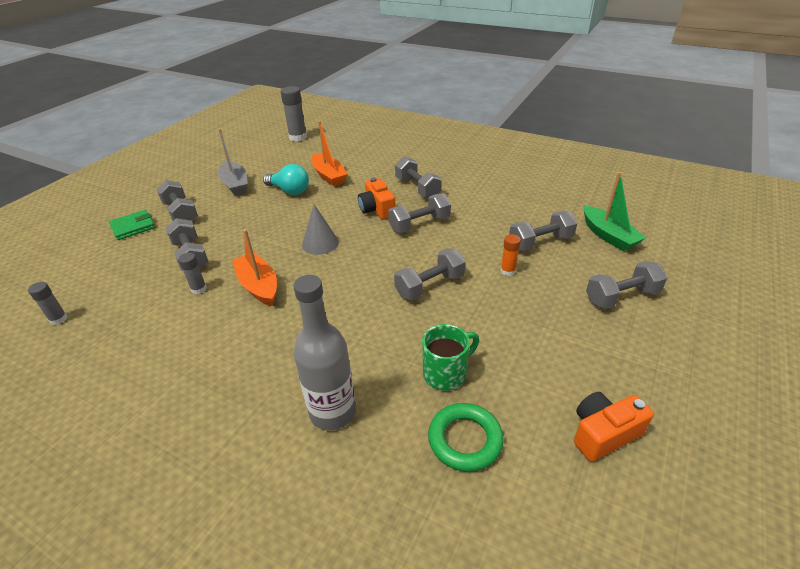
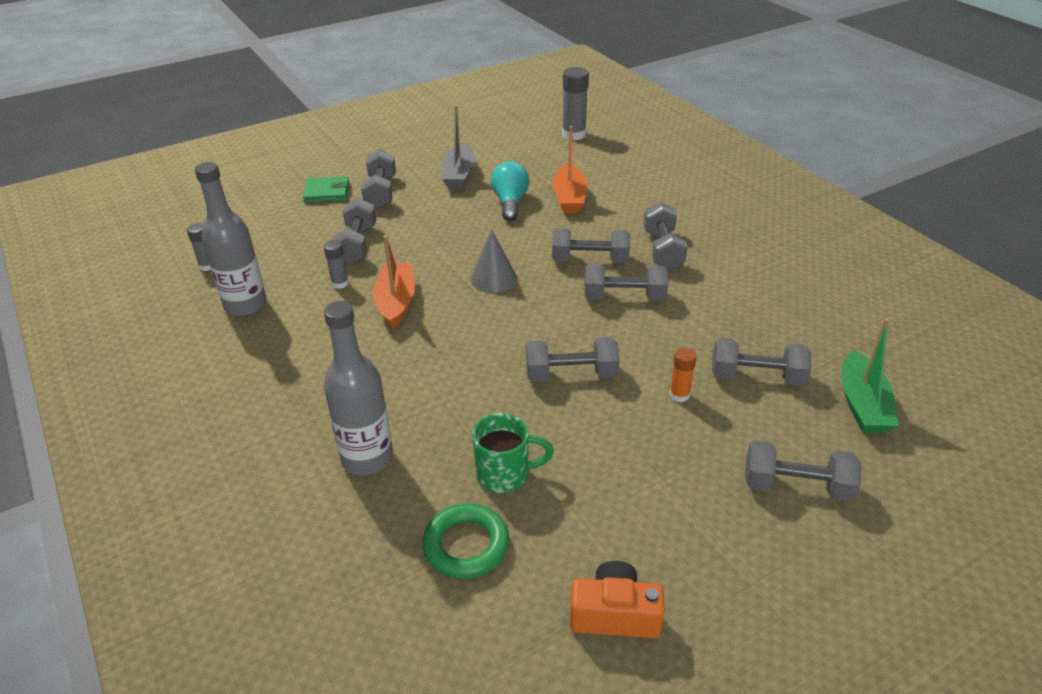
camera: 30 degrees right, 0 degrees up
(123, 337) = (245, 305): none -> grey bottle
(289, 191) = (510, 202): turquoise light bulb -> turquoise light bulb turned 150 degrees counterclockwise
(377, 209) = (590, 260): orange camera -> grey dumbbell

